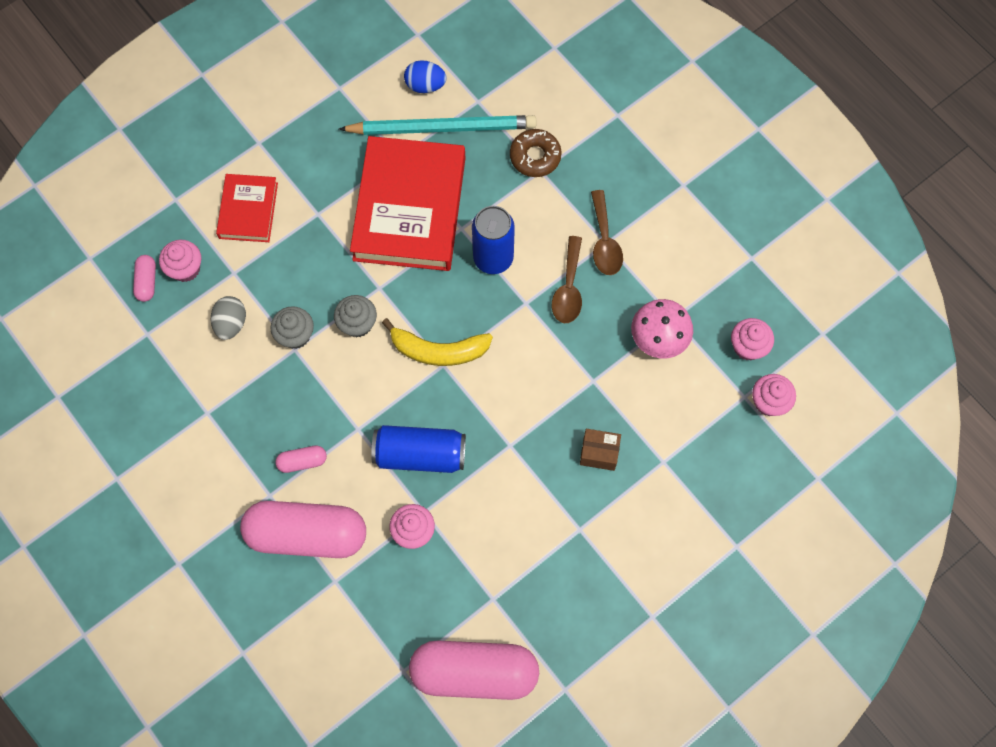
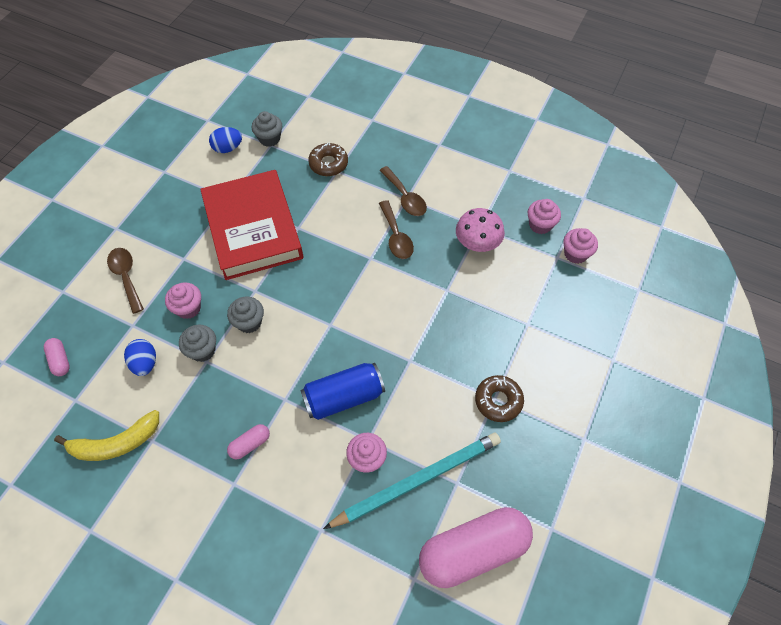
camera: 25 degrees left, 10 degrees down
(185, 269) = (90, 338): pink cupcake -> pink cupcake (188, 308)
(231, 323) = (145, 363): grey egg -> blue egg
(248, 210) = (126, 277): red book -> brown spoon
(307, 534) = (280, 502): pink capsule -> none
(438, 350) = (321, 316): yellow banana -> yellow banana (115, 443)
(441, 128) = (252, 170): turquoise pencil -> turquoise pencil (416, 480)
(480, 92) = (269, 139): none -> grey cupcake
(493, 258) = (331, 238): blue can -> none
(582, 533) = (498, 401): none -> brown donut
(599, 453) = (478, 337): brown box -> none

